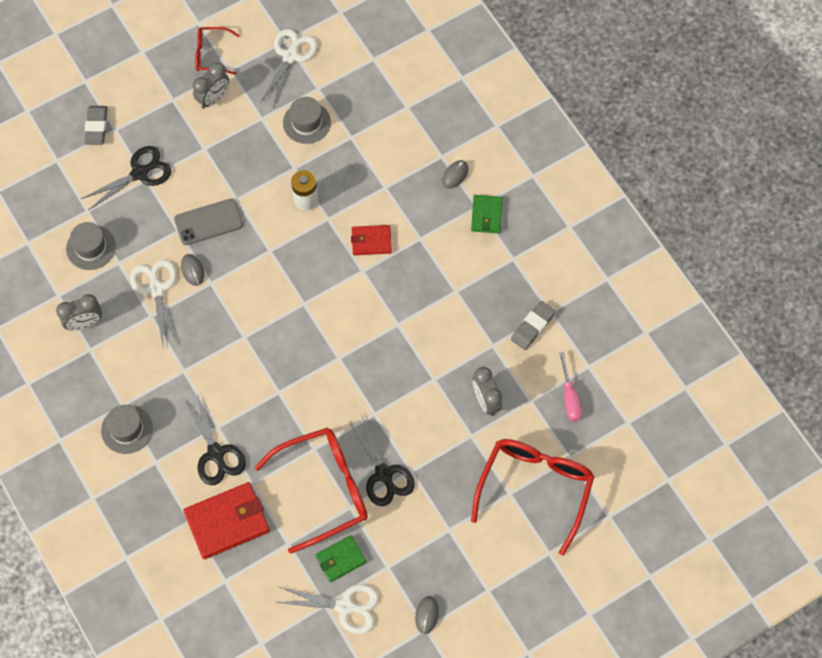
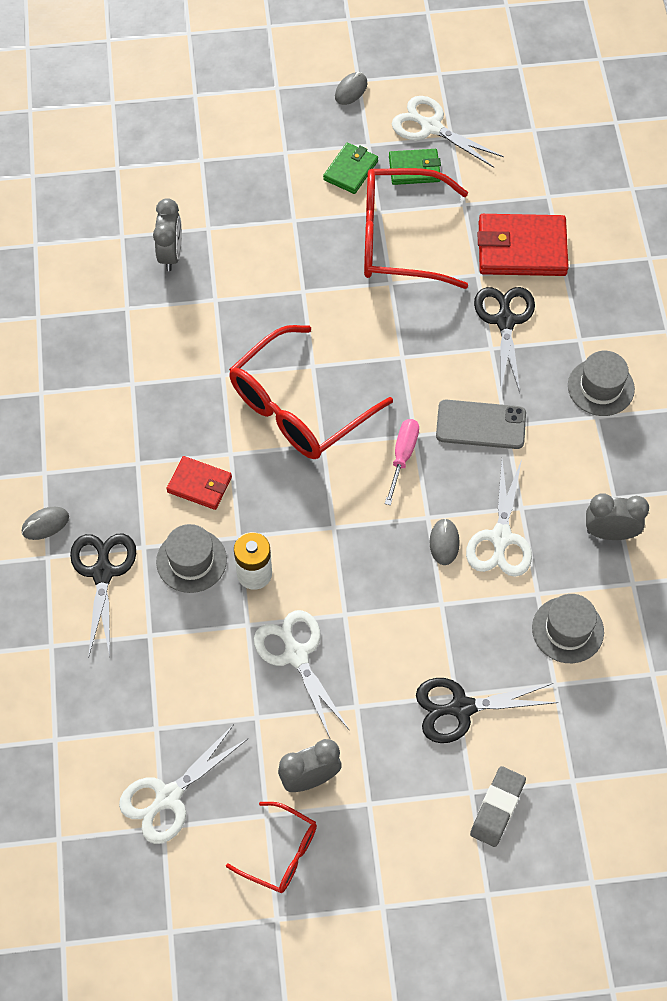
camera: 155 degrees left, 5 degrees down
(208, 222) = (396, 598): grey phone -> grey phone (481, 425)
(255, 162) = (296, 655): none -> white scissors
(306, 122) = (198, 683): grey hat -> grey hat (191, 560)
(383, 474) = (325, 228): black scissors -> black scissors (103, 573)
(486, 215) = (39, 457): green wallet -> green wallet (350, 170)
(532, 327) = (69, 309): grey eraser -> none
(535, 488) = (171, 154): red glasses -> red glasses (298, 407)
(569, 397) = (77, 222): pink screwdriver -> pink screwdriver (402, 456)

